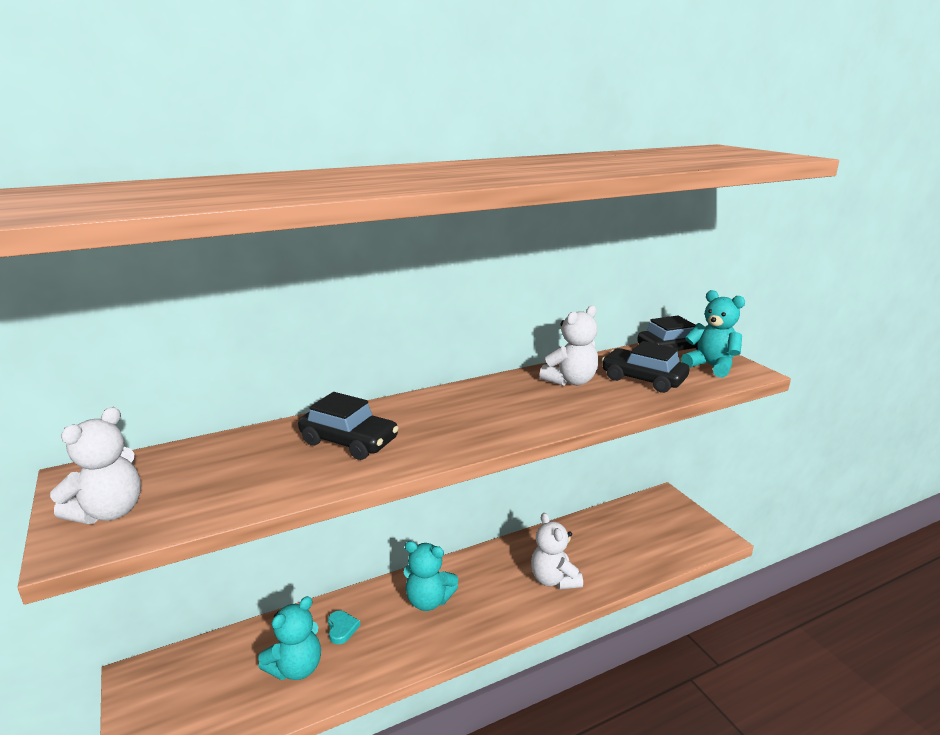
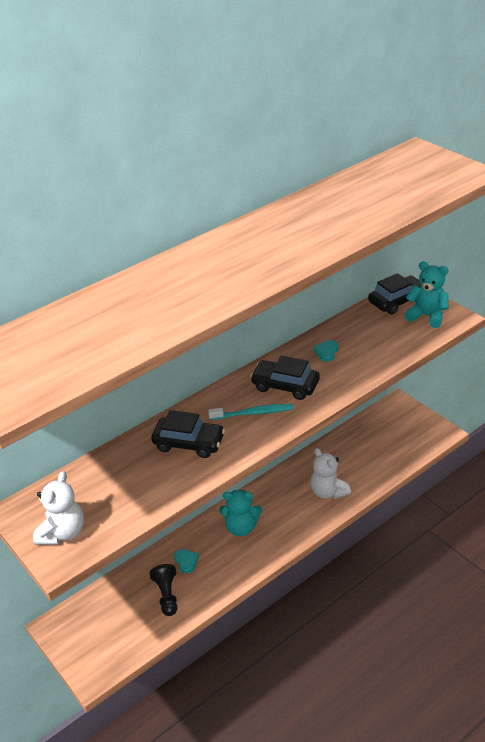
camera: 10 degrees left, 15 degrees up
(296, 668) = (167, 595): turquoise teddy bear -> black pawn
(449, 424) = (253, 413): none -> turquoise toothbrush
(571, 381) = (326, 352): white teddy bear -> turquoise heart
(643, 379) = (379, 340): black car -> black car (285, 386)

